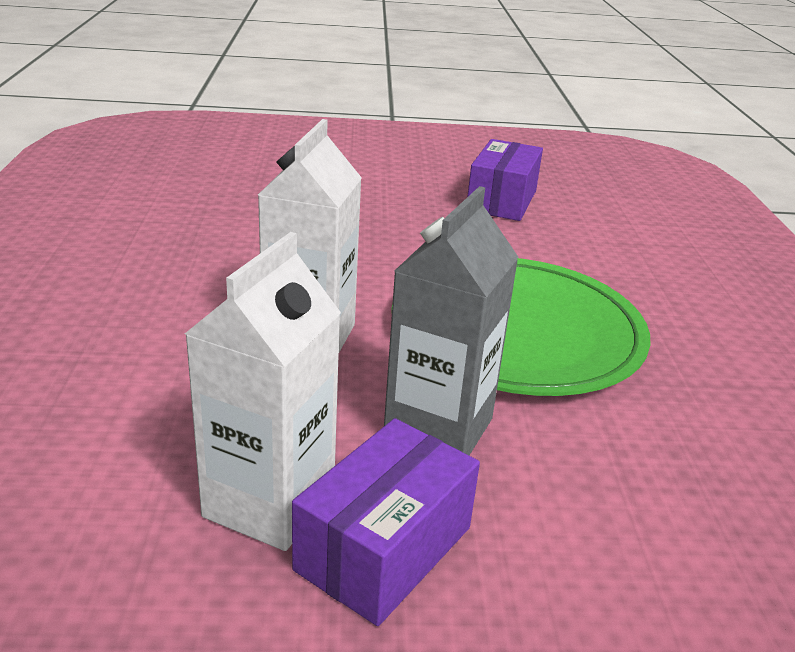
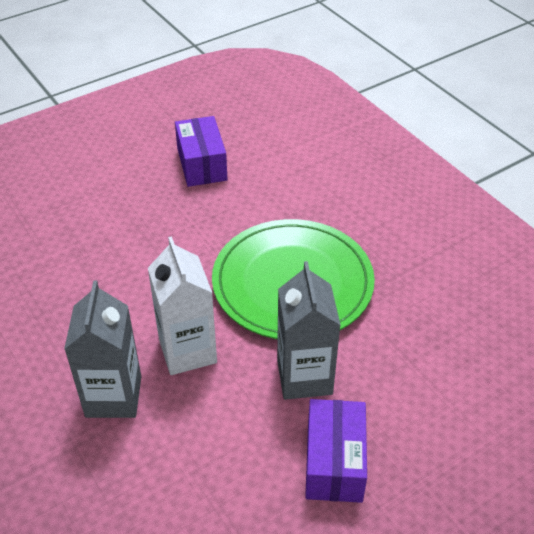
camera: 30 degrees left, 15 degrees up
(174, 338) = (113, 396): none -> grey carton
(269, 503) = (264, 471): white carton -> none

